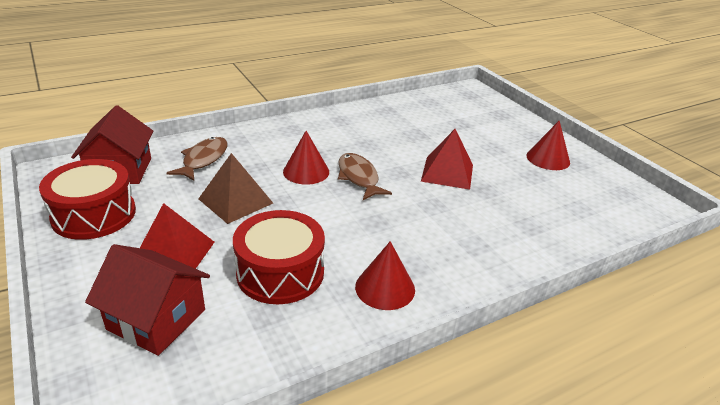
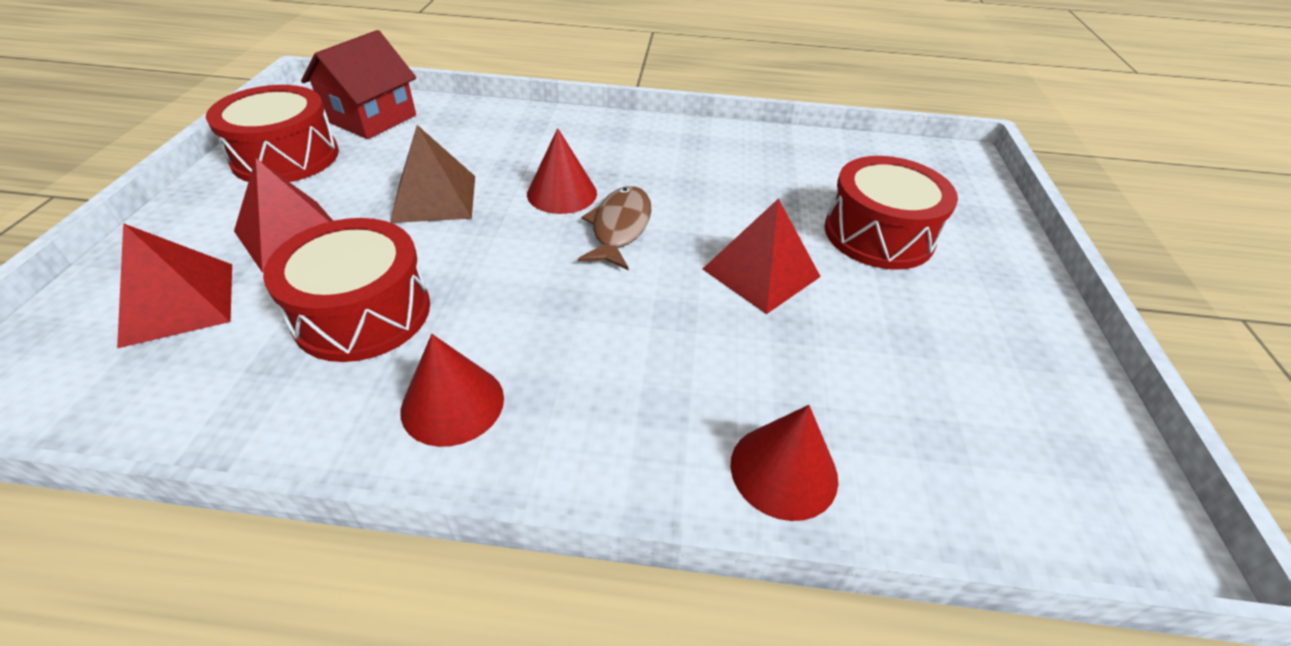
camera: 35 degrees right, 10 degrees up
(156, 319) = (178, 303): red house -> red pyramid
(203, 159) = (466, 135): brown fish -> none
(475, 137) = (878, 234): none -> red drum
(548, 159) = (979, 321): red cone -> red cone (784, 470)

